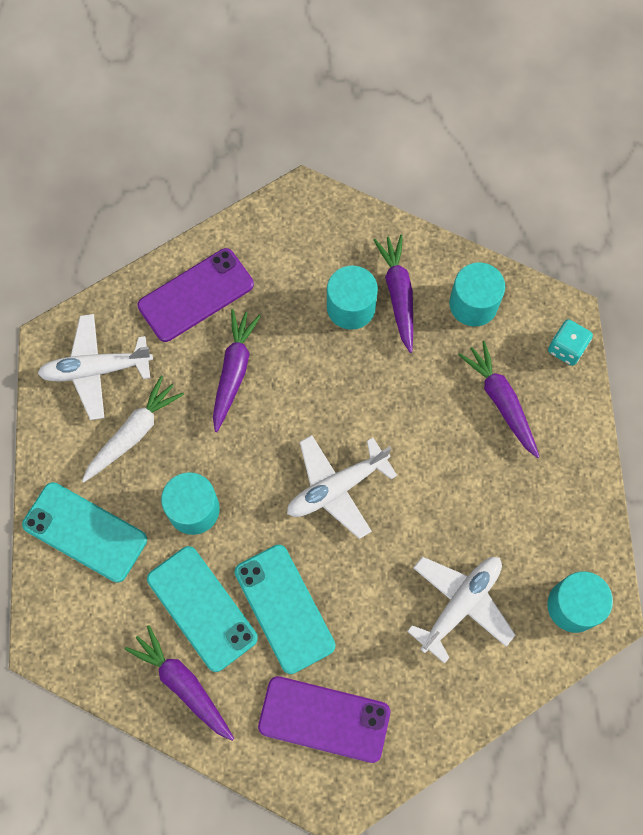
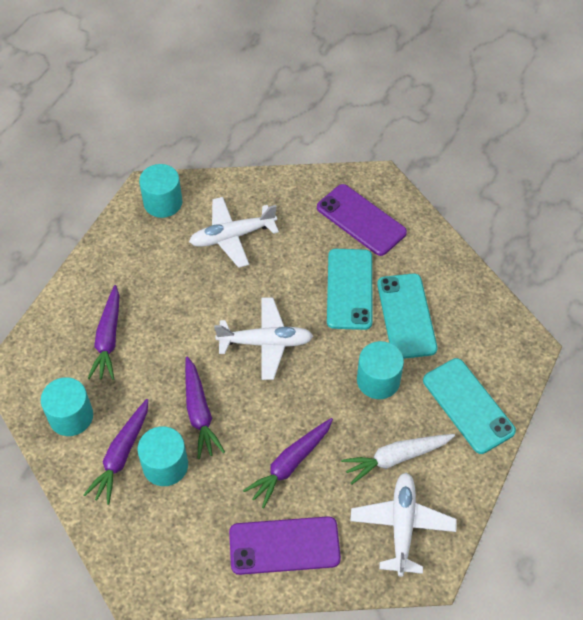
camera: 150 degrees left, 15 degrees down
(96, 370) = (402, 526): white plane -> white plane turned 105 degrees counterclockwise
(183, 684) = (443, 279): purple carrot -> purple carrot (199, 412)
(566, 348) = (32, 349): turquoise dice -> none

